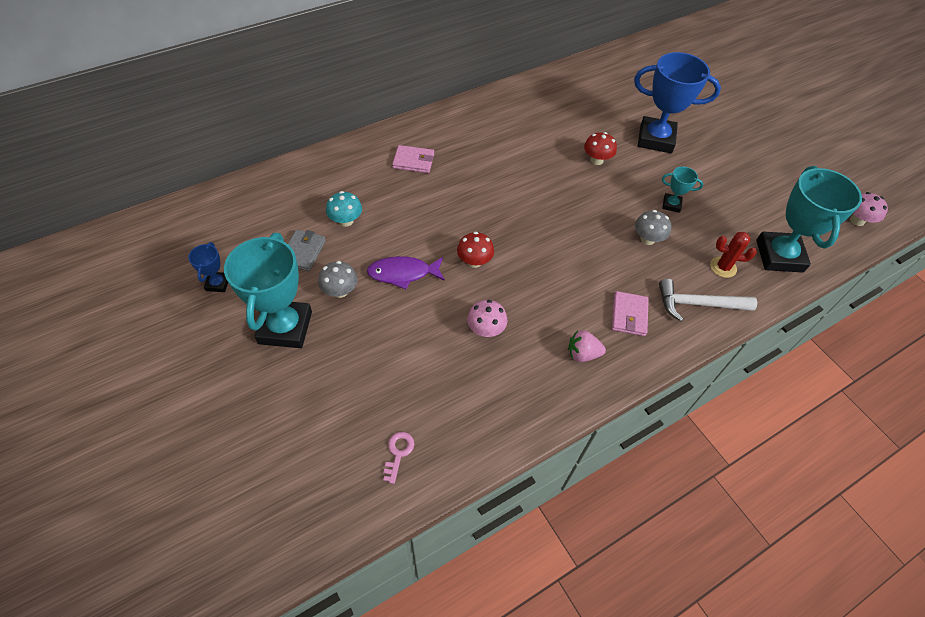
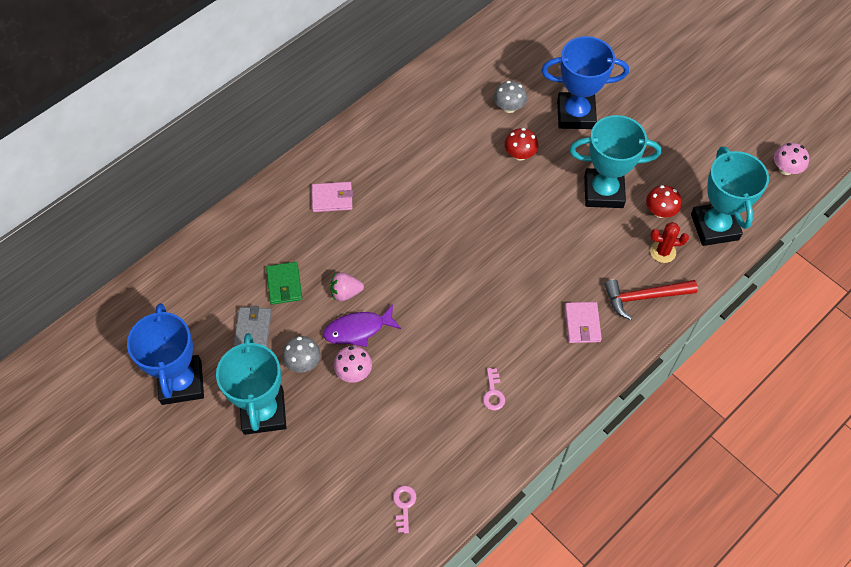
camera: 10 degrees left, 5 degrees up
(218, 284) = (181, 382): blue trophy -> blue trophy, size x2.17
(346, 221) = (284, 284): turquoise mushroom -> green wallet
(474, 261) = (424, 300): red mushroom -> red mushroom (660, 211)
(486, 329) = (452, 370): pink mushroom -> pink mushroom (354, 372)
(522, 361) = (493, 393): none -> pink key
(582, 354) = (546, 373): pink strawberry -> pink strawberry (346, 293)
(647, 239) = (586, 237): grey mushroom -> grey mushroom (509, 107)
(671, 205) = (603, 192): turquoise trophy -> turquoise trophy, size x2.17
(697, 304) = (644, 297): white hammer -> red hammer

